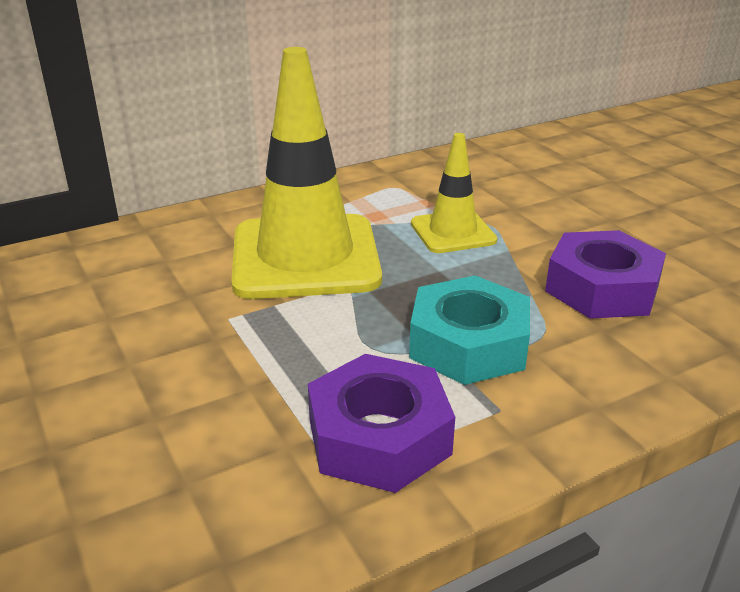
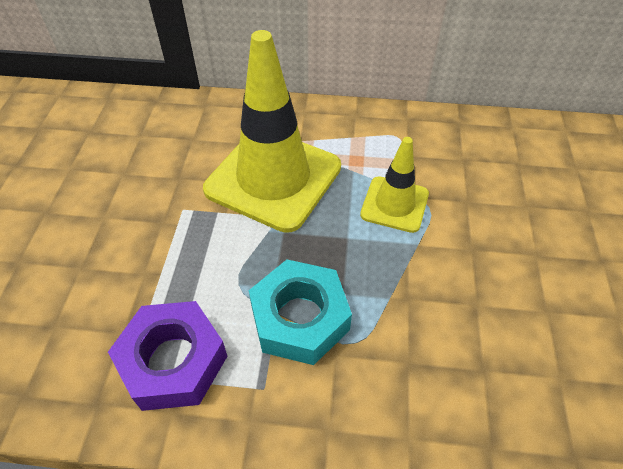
camera: 35 degrees right, 20 degrees up
(602, 288) = (450, 322): purple nut -> none

